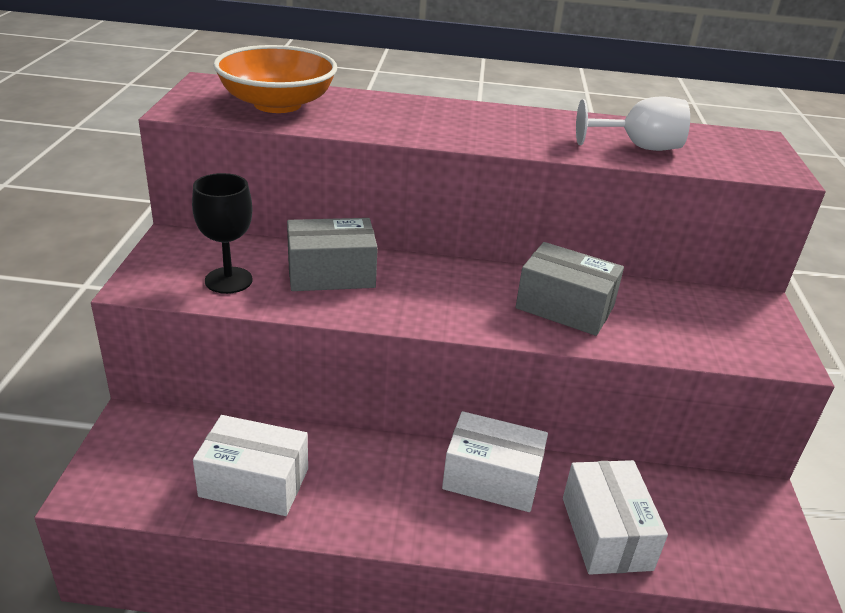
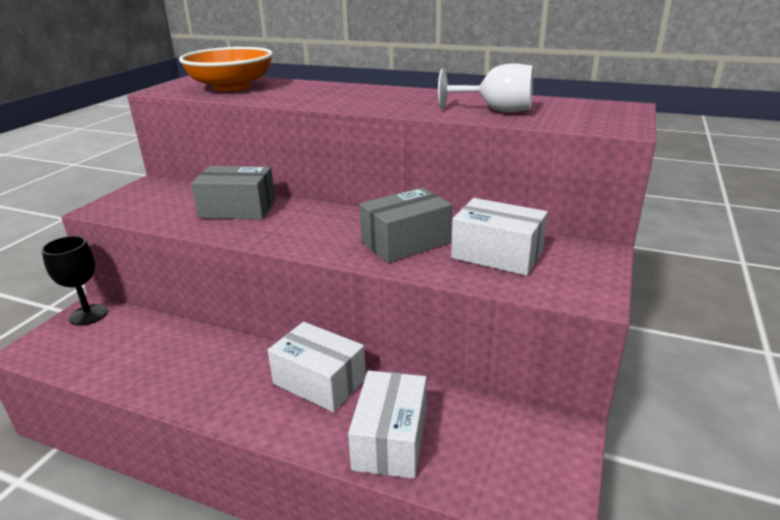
camera: 20 degrees right, 5 degrees down
(228, 280) = (161, 209): black goblet -> black goblet (88, 315)
(254, 482) = (137, 359): white box -> white box (497, 254)
(564, 307) = (406, 242): grey box -> grey box turned 75 degrees counterclockwise

